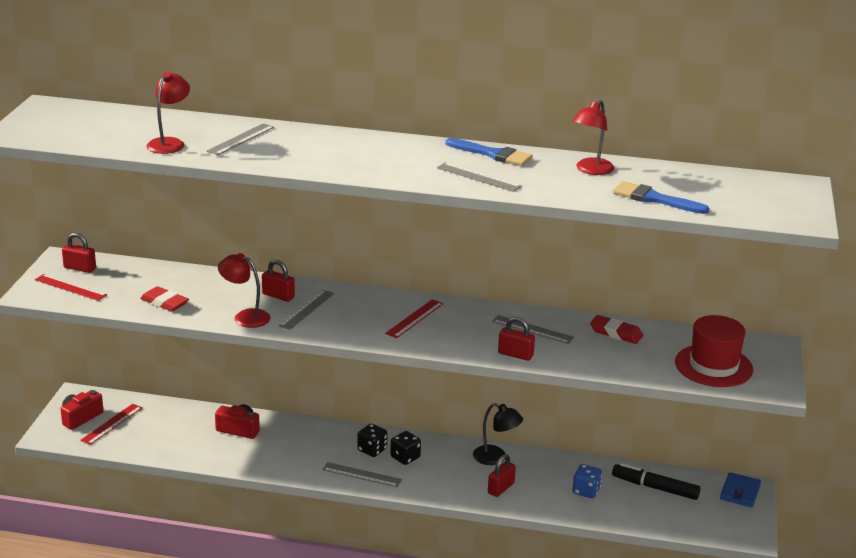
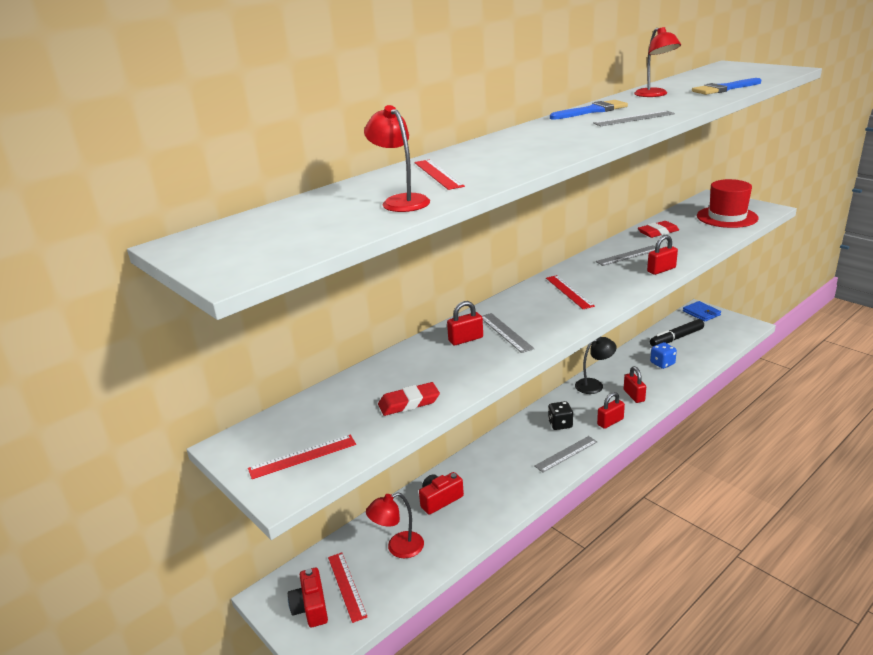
camera: 50 degrees left, 0 degrees up
(80, 268) = (268, 439): red padlock -> red padlock (610, 422)
(241, 139) = (438, 174): grey ruler -> red ruler
(245, 317) = (487, 365): red lamp -> red lamp (398, 548)
(372, 450) = (536, 437): black dice -> none

